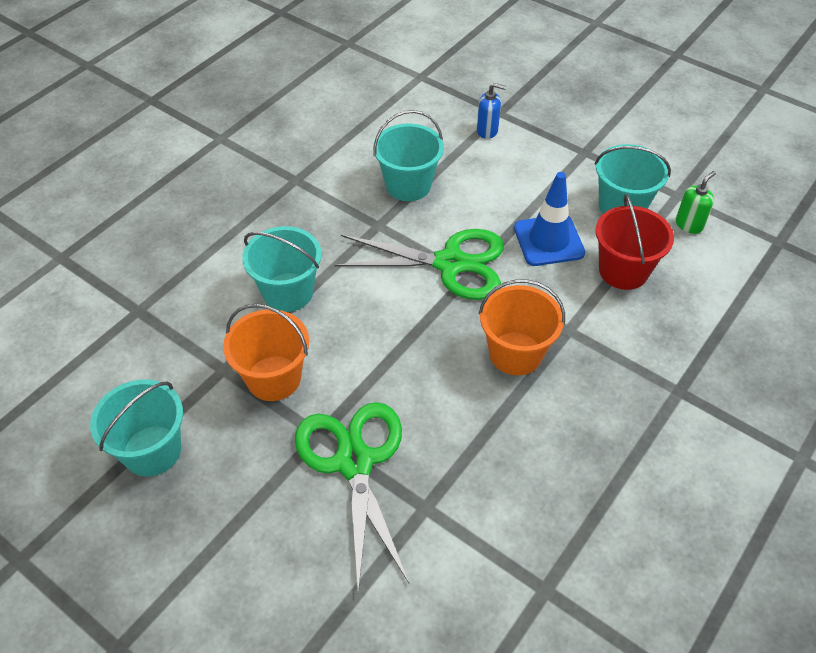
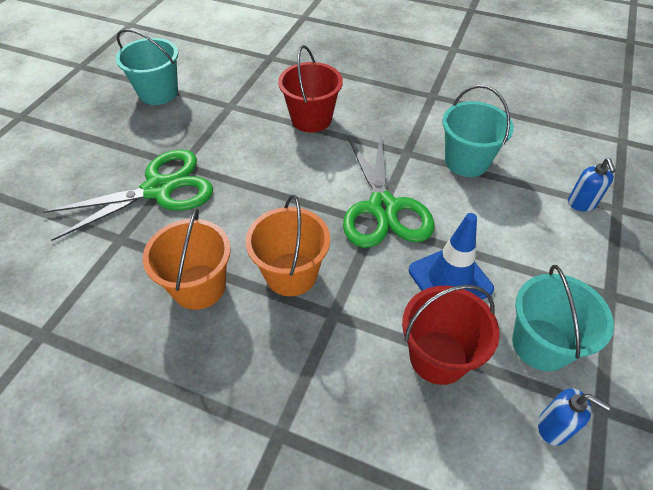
camera: 75 degrees right, 0 degrees up
(273, 378) = (227, 131): orange bucket -> orange bucket (199, 287)
(288, 292) = (311, 119): turquoise bucket -> red bucket
(689, 224) = (553, 427): green soap dispenser -> blue soap dispenser

